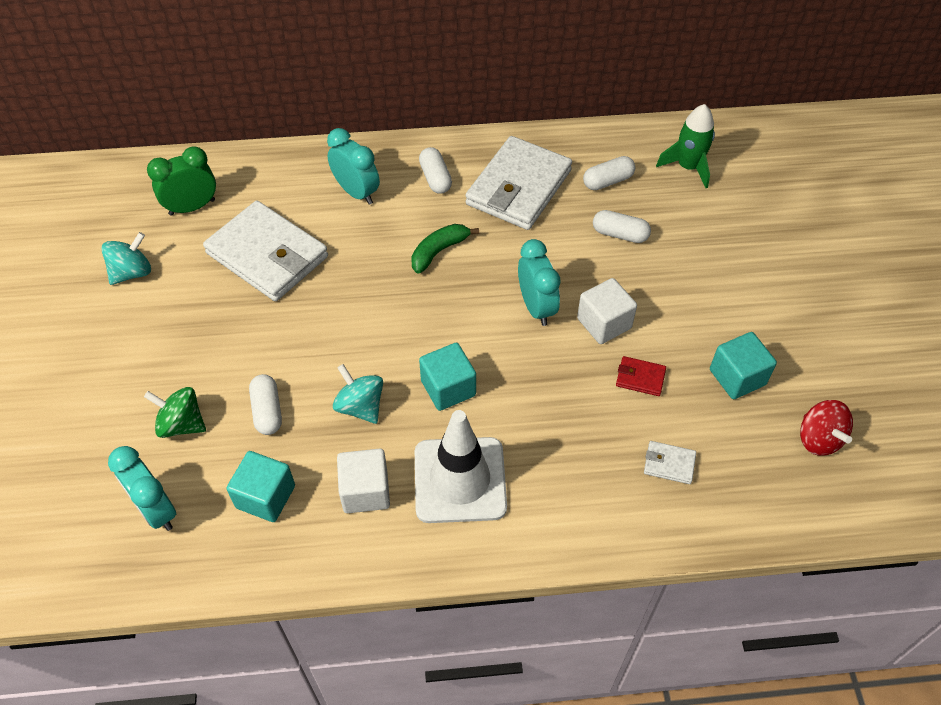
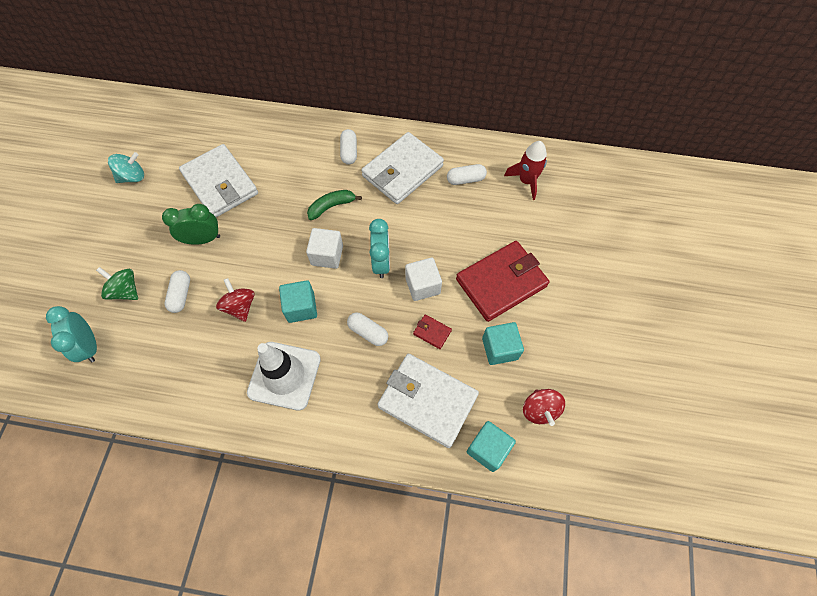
camera: 15 degrees right, 10 degrees up
(192, 207) = (185, 139): green clock -> green clock (203, 239)
(265, 497) = (158, 354): turquoise cube -> turquoise cube (488, 449)
(356, 192) = (293, 151): turquoise clock -> none
(360, 406) = (240, 306): turquoise spinning top -> red spinning top
(365, 491) = (221, 367): white cube -> white cube (327, 255)
(620, 234) = (459, 221): white capsule -> white capsule (368, 332)
(669, 464) = (427, 401): white wallet -> white wallet, size x2.46
(688, 167) = (526, 181): green rocket -> red rocket
(706, 296) = (501, 282): none -> red wallet

